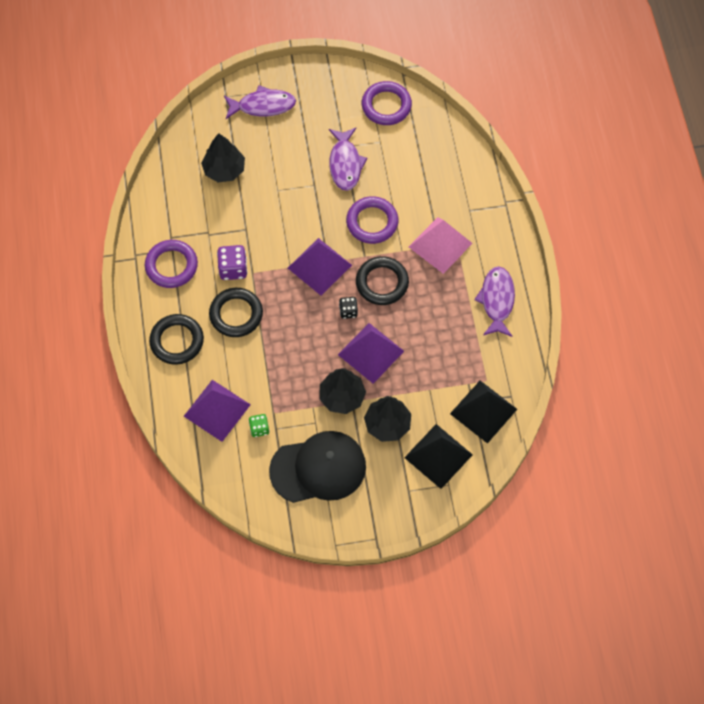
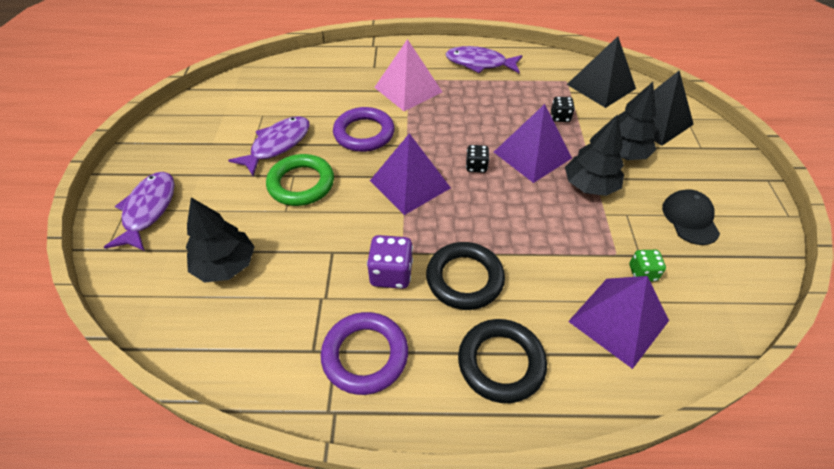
camera: 80 degrees left, 15 degrees down
(306, 192) = (301, 184): none -> green ring
(318, 468) = (690, 218): black cap -> black cap, size x0.54
(345, 164) = (277, 145): purple fish -> purple fish turned 60 degrees counterclockwise
(382, 283) = (444, 135): black ring -> none
(386, 106) = (219, 105): purple ring -> none
(426, 374) = (560, 117): none -> black dice

